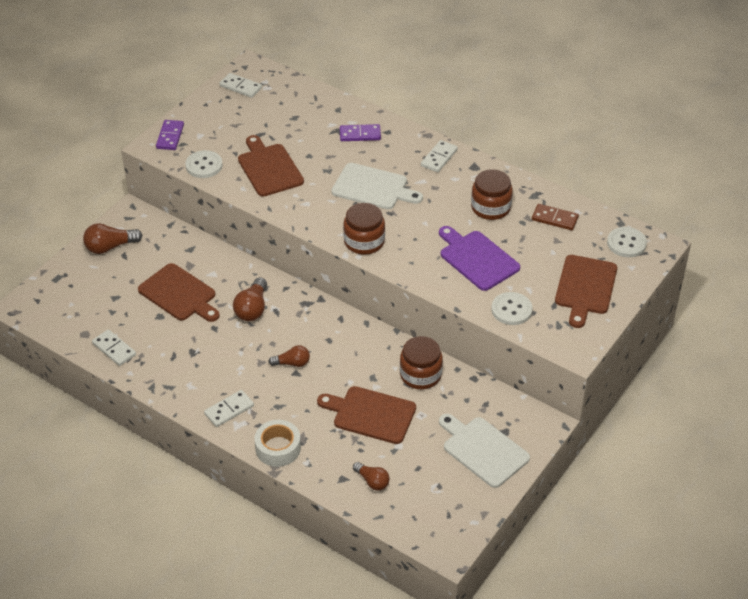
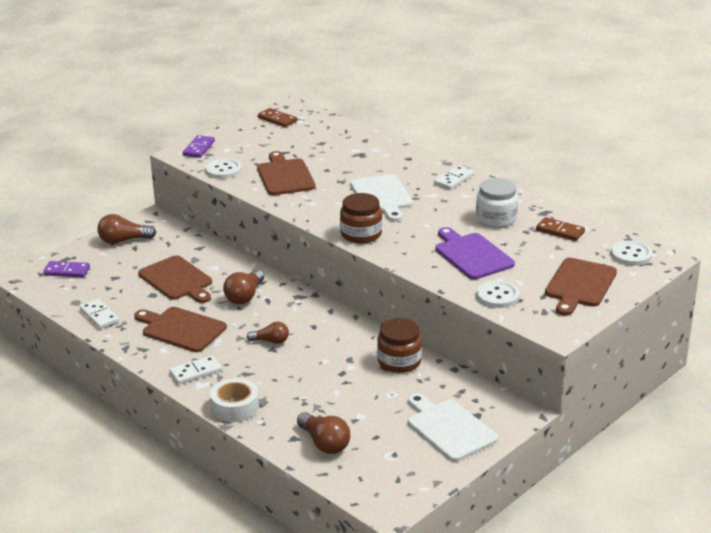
camera: 10 degrees right, 15 degrees down
(241, 87) = (277, 119): white domino -> brown domino
(360, 134) = (381, 158): purple domino -> purple domino (67, 271)
(371, 414) = (339, 388): brown cutting board -> brown cutting board (181, 329)
(372, 481) = (324, 443): brown light bulb -> brown light bulb, size x1.52
(373, 187) = (382, 196): white cutting board -> white cutting board turned 45 degrees clockwise
(490, 207) = (496, 218): brown jar -> white jar

